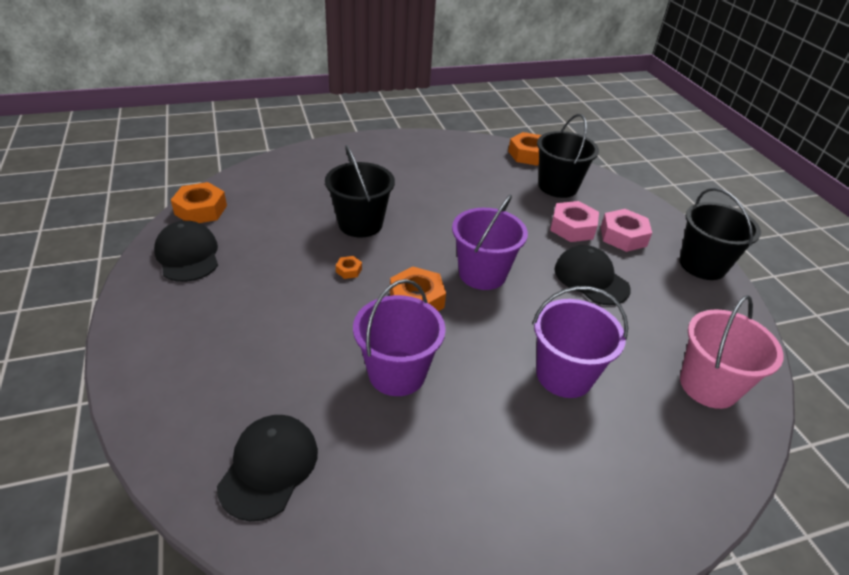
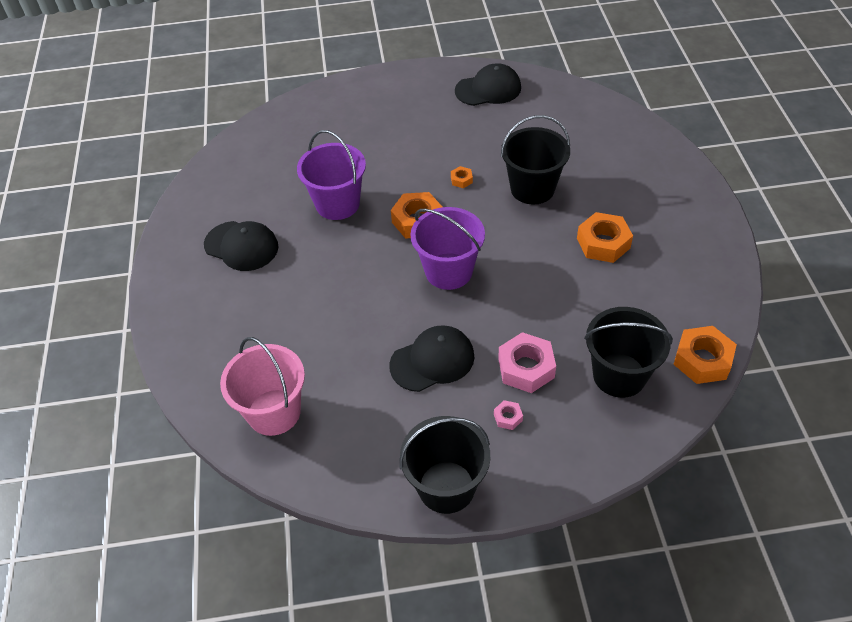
camera: 105 degrees right, 10 degrees up
(201, 210) = (553, 89): orange nut -> orange nut (603, 243)
(269, 467) = (277, 144): black cap -> black cap (241, 246)
(564, 375) = (311, 306): purple bucket -> none
(623, 236) = (508, 417): pink nut -> pink nut, size x0.47

